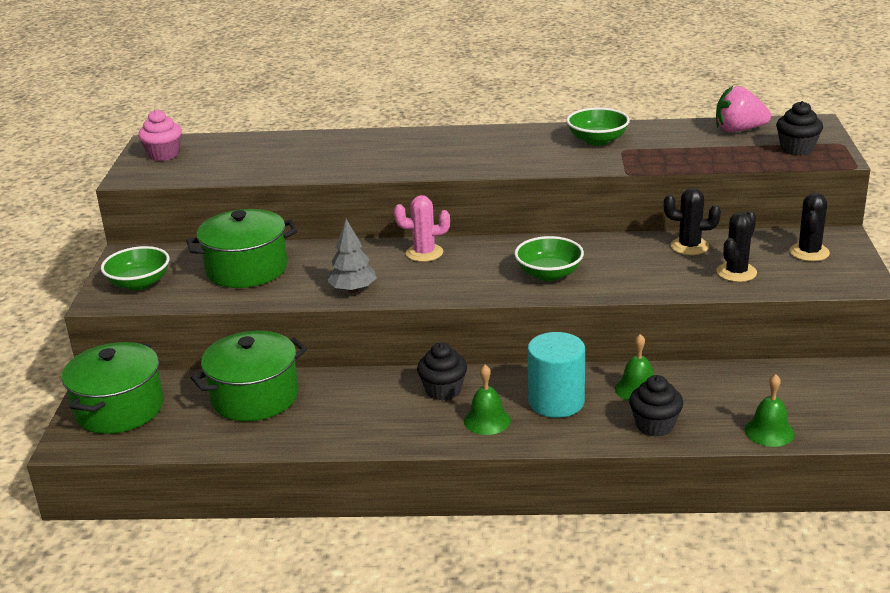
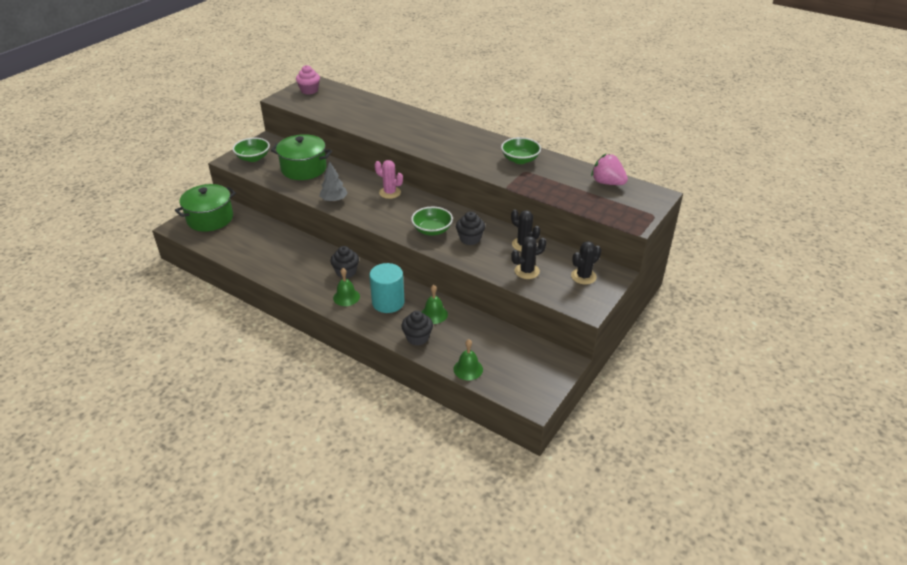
camera: 30 degrees right, 10 degrees up
(255, 397) = (266, 237): green pot -> none
(797, 149) = (622, 208): black cupcake -> black cupcake (470, 239)

